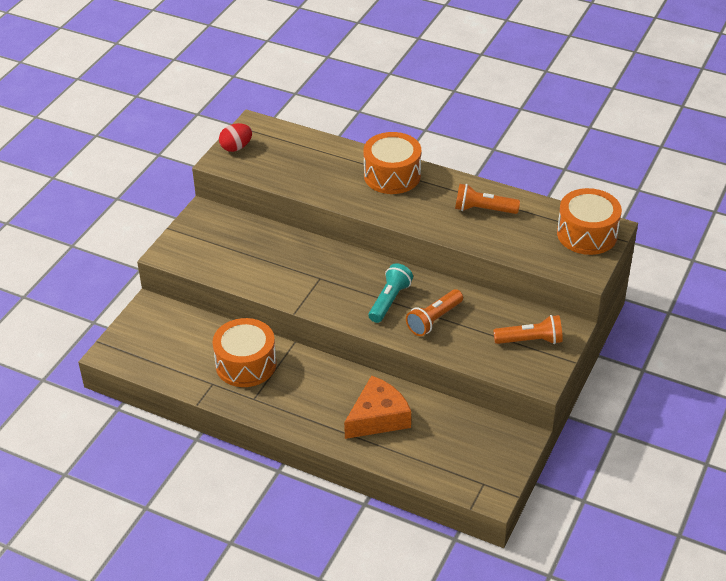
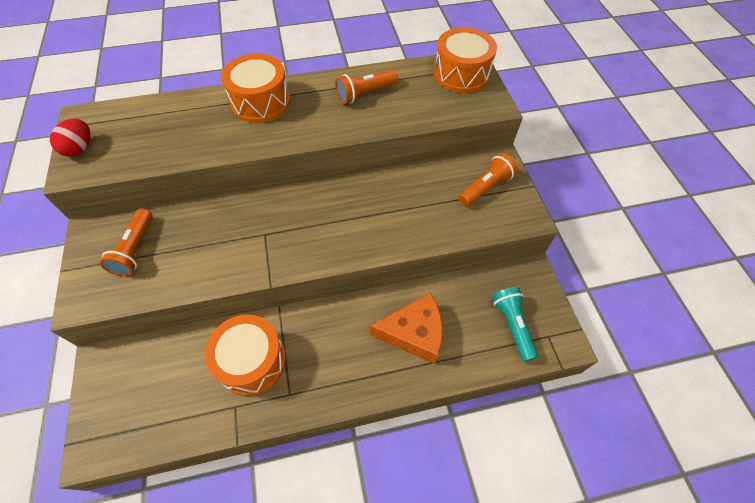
camera: 40 degrees left, 15 degrees up
(378, 417) = (414, 333): orange cheese -> orange cheese turned 75 degrees clockwise
(389, 301) = (345, 219): turquoise flashlight -> turquoise flashlight (512, 325)
(434, 320) = (398, 214): orange flashlight -> orange flashlight (135, 249)

